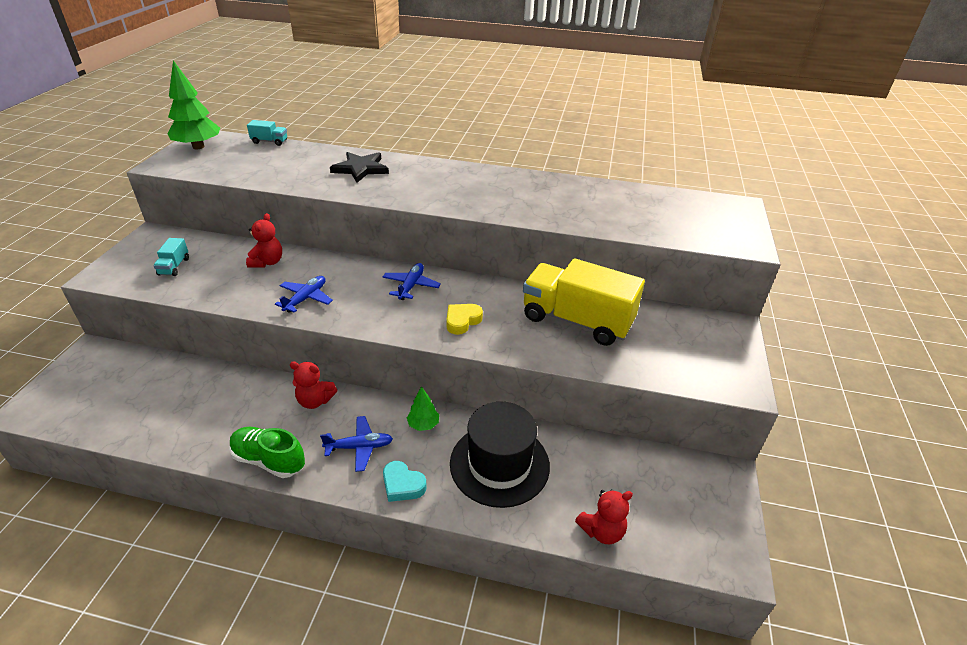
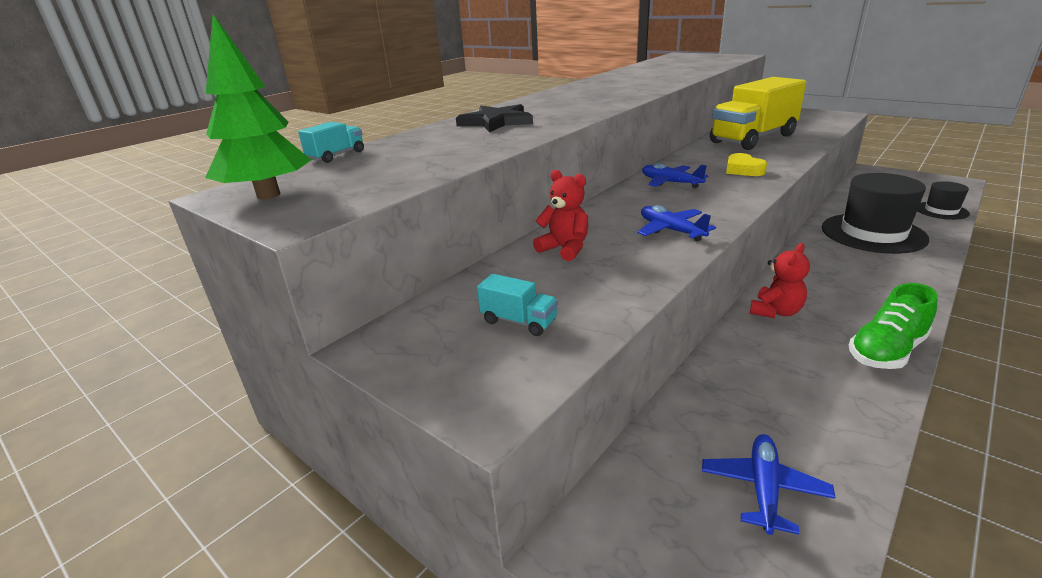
camera: 60 degrees left, 10 degrees down
(359, 447) = (856, 292): blue plane -> blue plane (763, 488)
(402, 485) = (910, 277): turquoise heart -> none
(423, 424) = (819, 257): green tree -> none
(602, 531) = (941, 211): red teddy bear -> black hat

